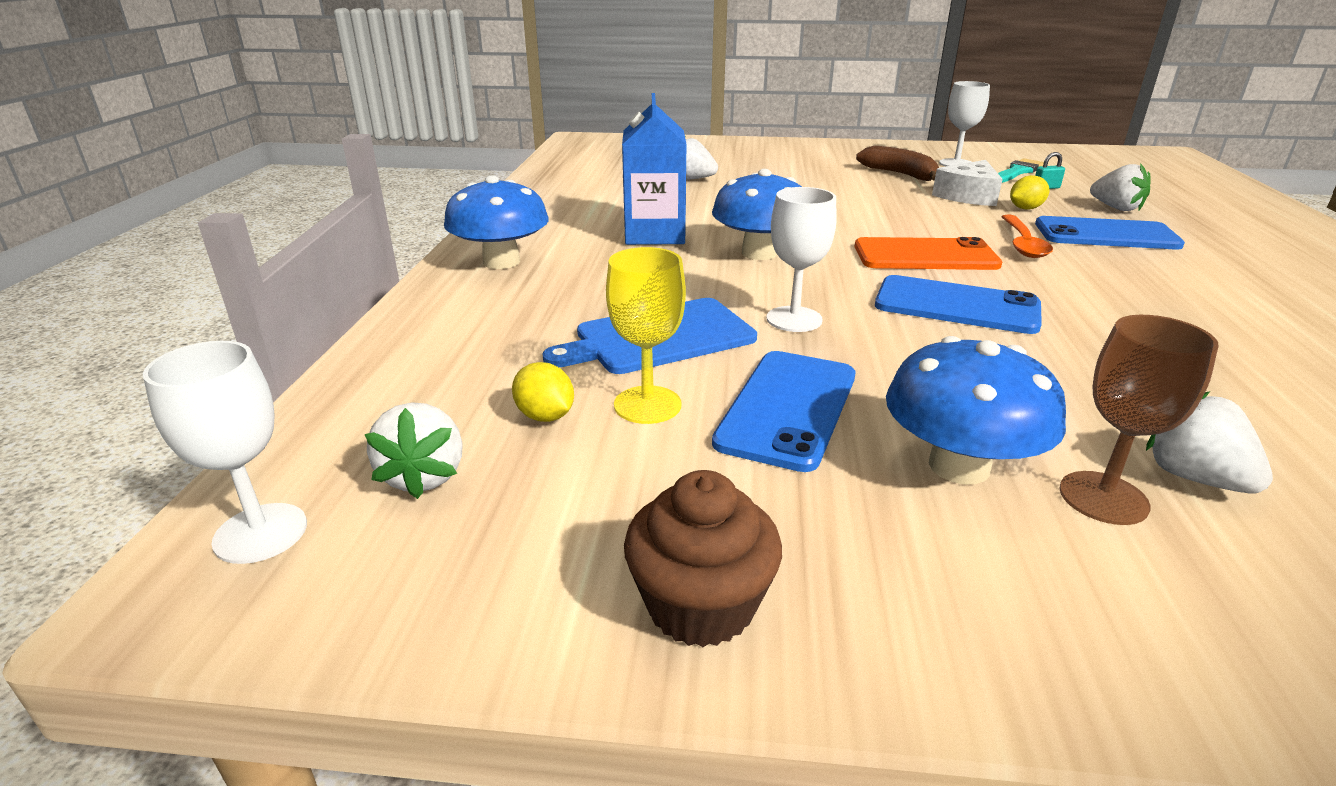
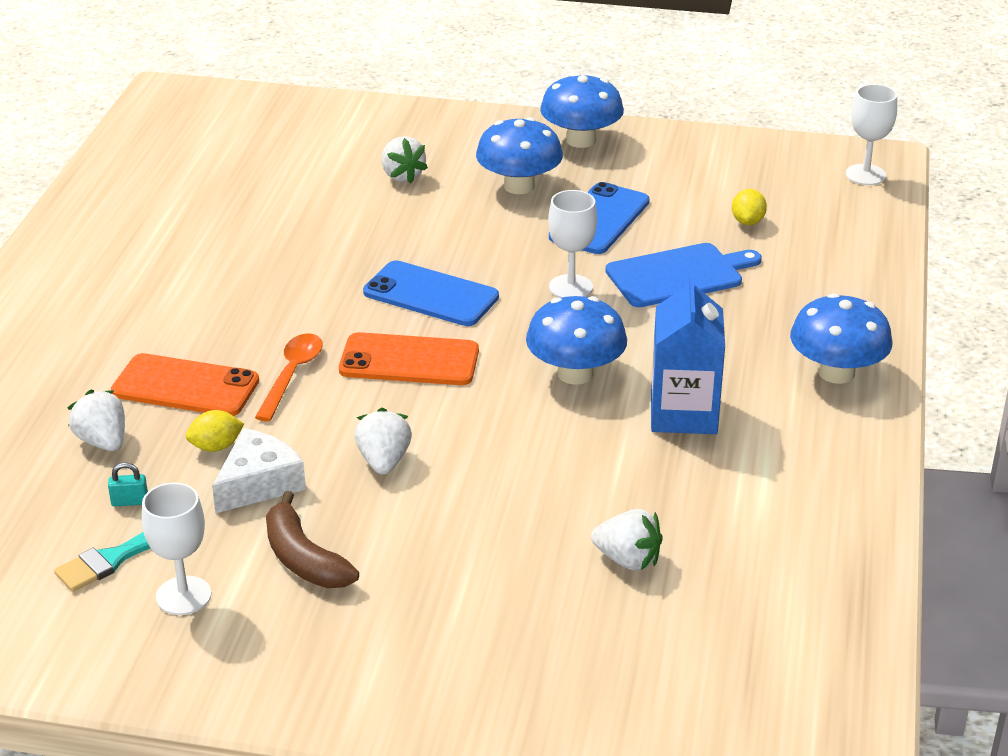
camera: 175 degrees left, 5 degrees up
(424, 476) = (802, 194): white strawberry -> white strawberry (384, 461)
(545, 416) = (747, 221): yellow lemon -> yellow lemon turned 45 degrees clockwise
(647, 405) = (686, 225): yellow goblet -> none
(700, 605) = (662, 144): brown cupcake -> none
(901, 609) = (581, 140): none -> blue mushroom
(1103, 498) = (458, 170): brown goblet -> none
(1106, 235) = (185, 386): blue phone -> orange phone

